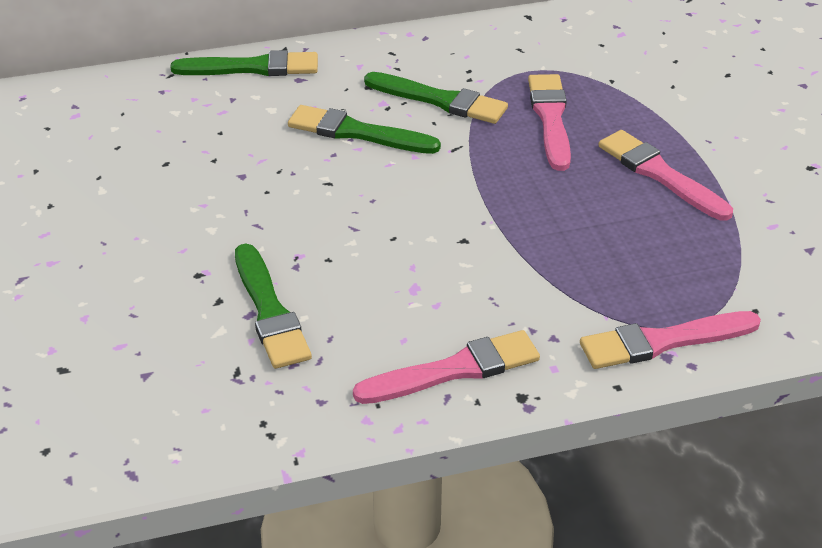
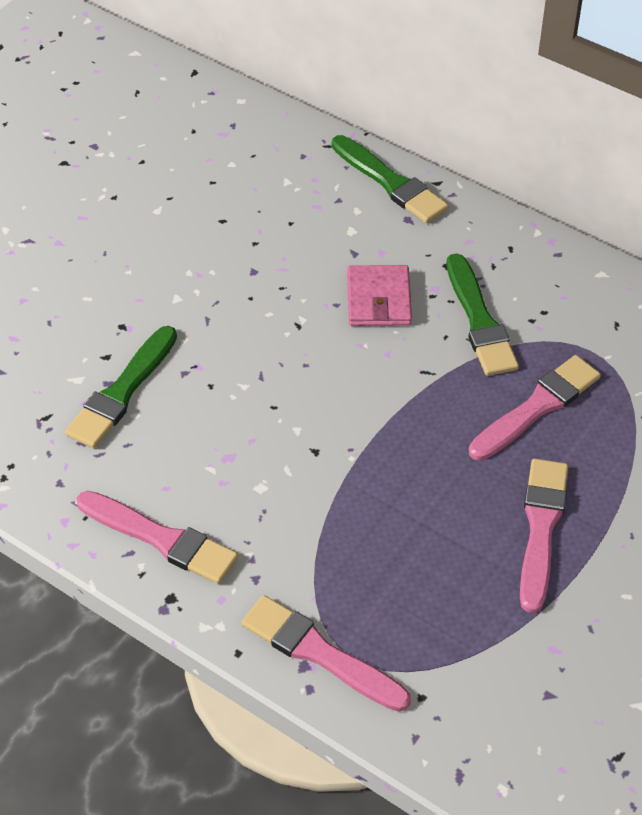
camera: 50 degrees right, 10 degrees up
(357, 132) = (378, 299): green brush -> pink wallet

